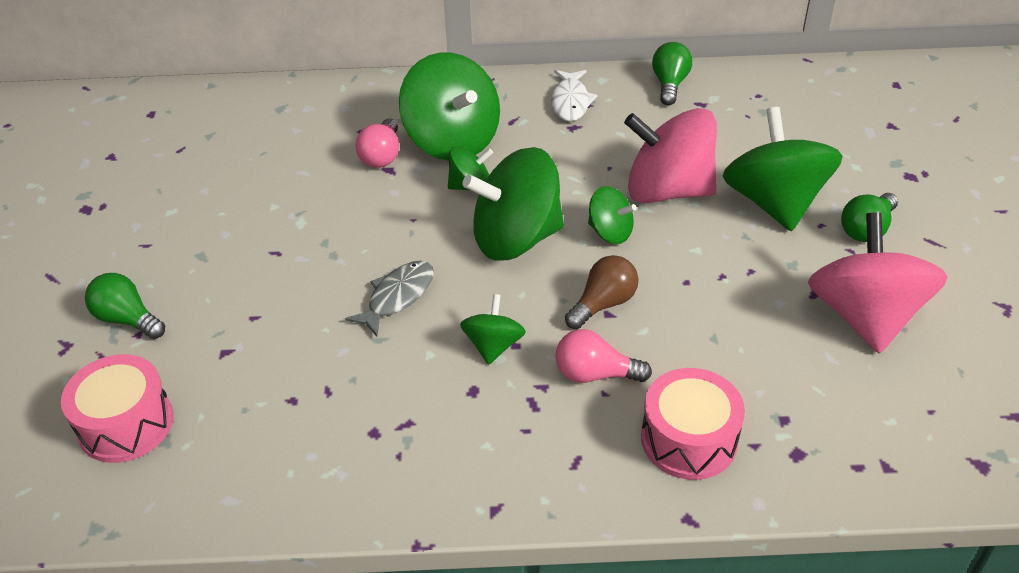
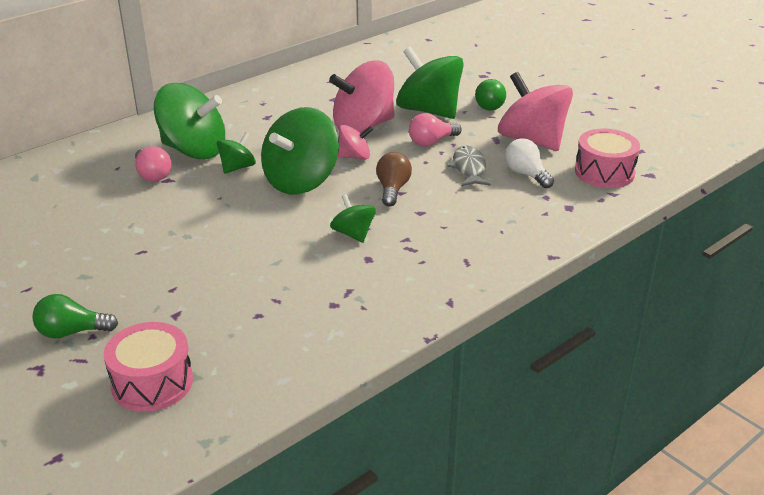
camera: 40 degrees left, 10 degrees down
(398, 297) = (261, 237): grey fish -> grey fish (468, 168)
(570, 102) = (249, 105): white fish -> none
(595, 374) = (428, 221): pink light bulb -> pink light bulb (431, 142)
(610, 232) = (354, 157): green spinning top -> pink spinning top
(669, 84) = (301, 78): green light bulb -> none
(689, 439) = (511, 225): pink drum -> pink drum (604, 172)
(796, 369) = (526, 174): none -> white light bulb

